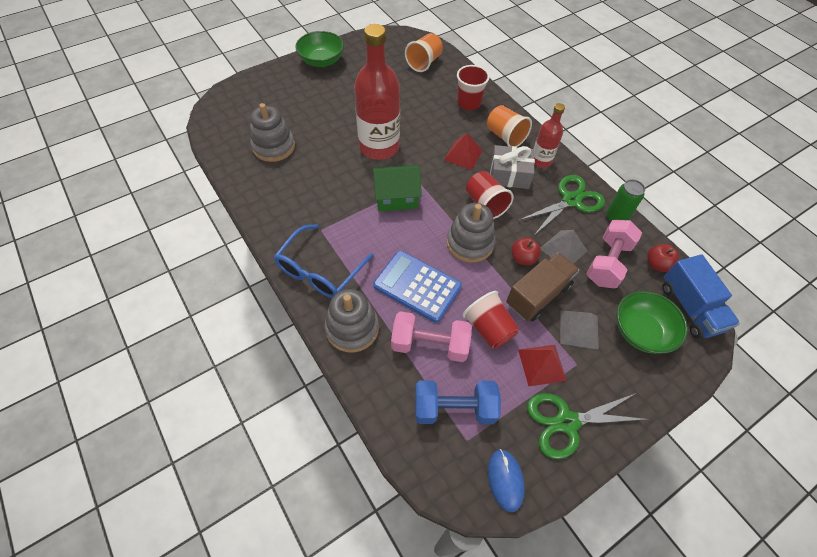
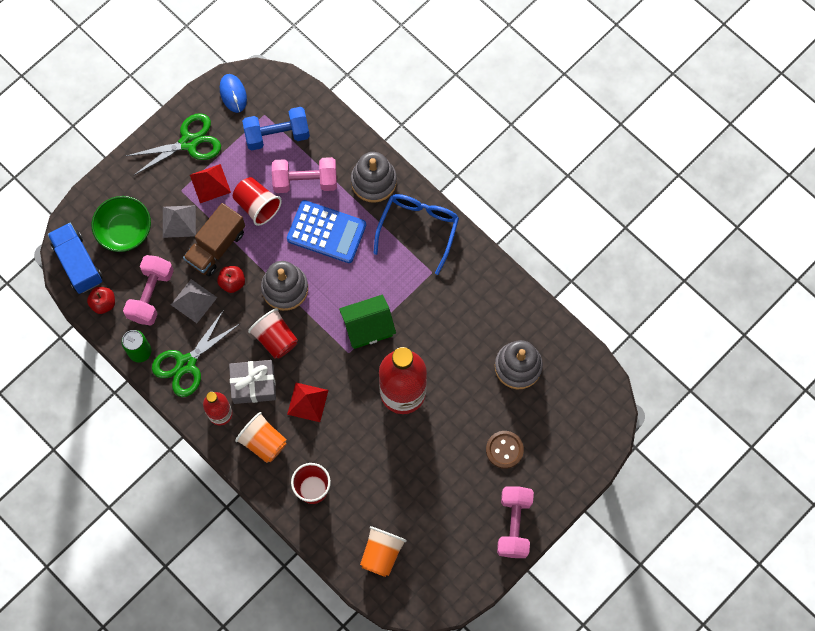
camera: 170 degrees right, 15 degrees up
(310, 99) = (504, 450): none -> brown button
(322, 61) = (514, 525): green bowl -> pink dumbbell

